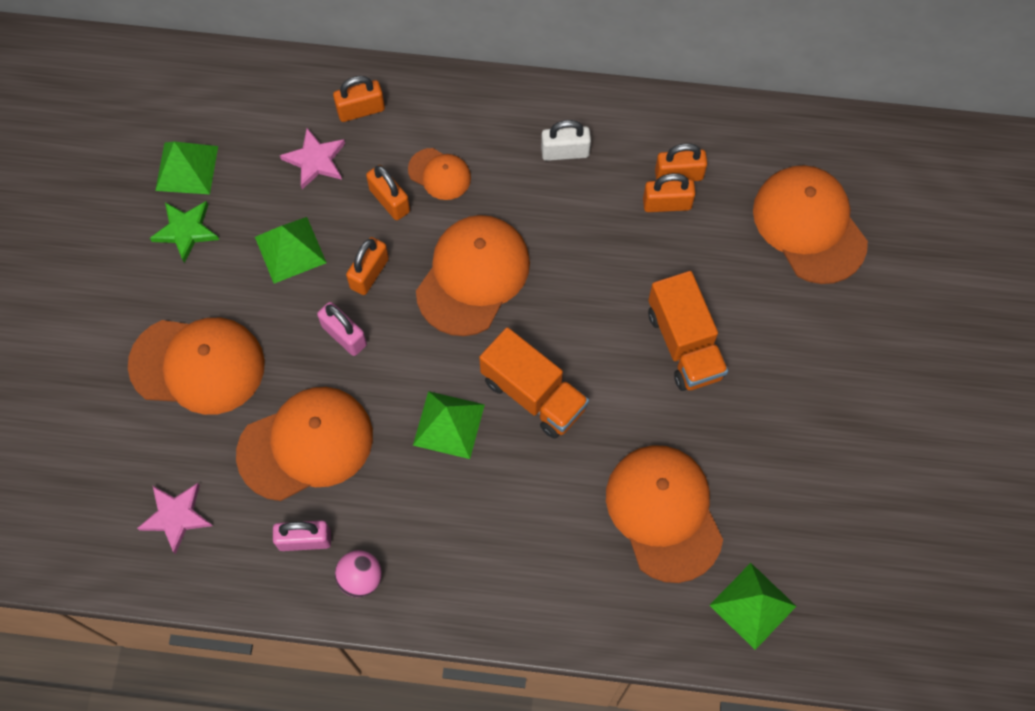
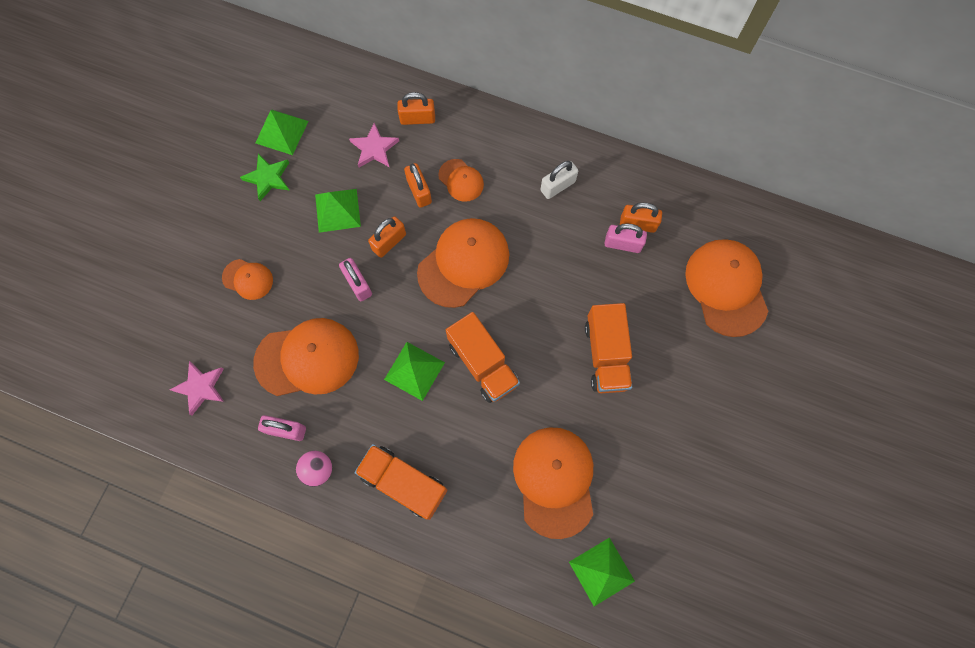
camera: 15 degrees right, 5 degrees up
(198, 365) = (248, 279): orange cap -> orange cap, size x0.51
(475, 565) = (404, 483): none -> orange truck
(565, 152) = (557, 186): white padlock -> white padlock turned 45 degrees counterclockwise
(667, 204) = (622, 244): orange padlock -> pink padlock

